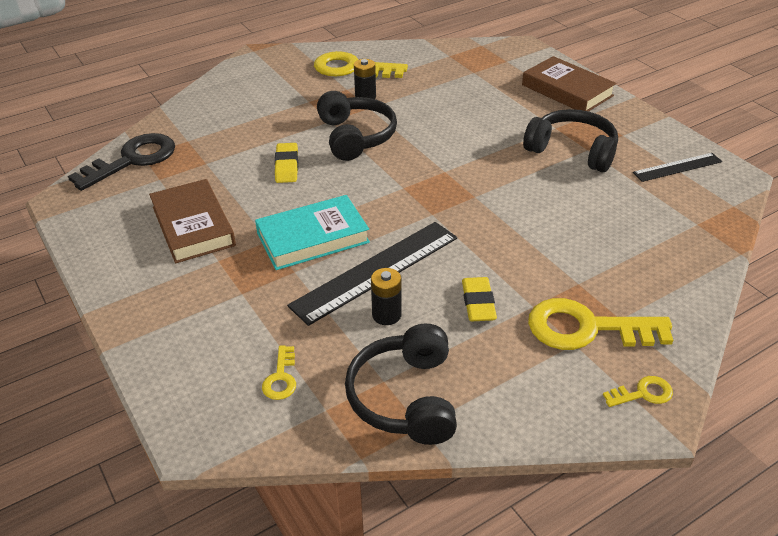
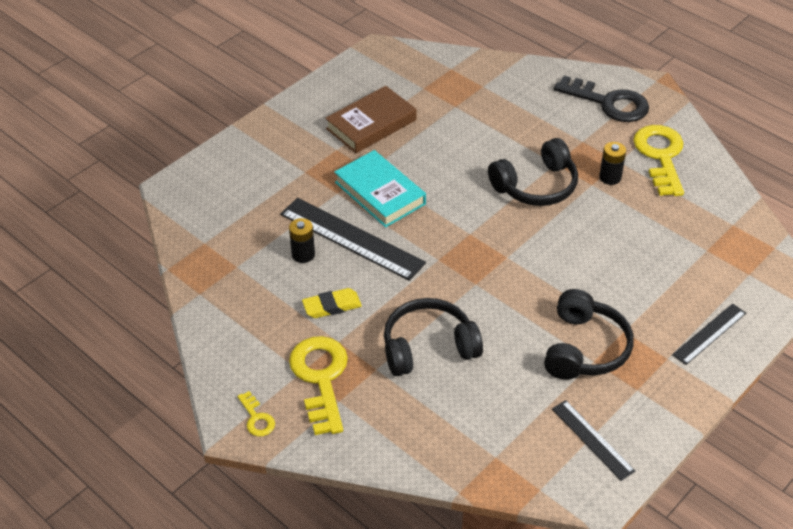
camera: 75 degrees right, 5 degrees up
(132, 160) = (442, 65): black key -> black key (609, 103)
(281, 378) = (227, 213): yellow key -> none
(287, 166) = (470, 154): yellow eraser -> none
(406, 397) = (223, 281): black headphones -> black headphones (428, 347)
(567, 90) = (709, 334): brown book -> black ruler

